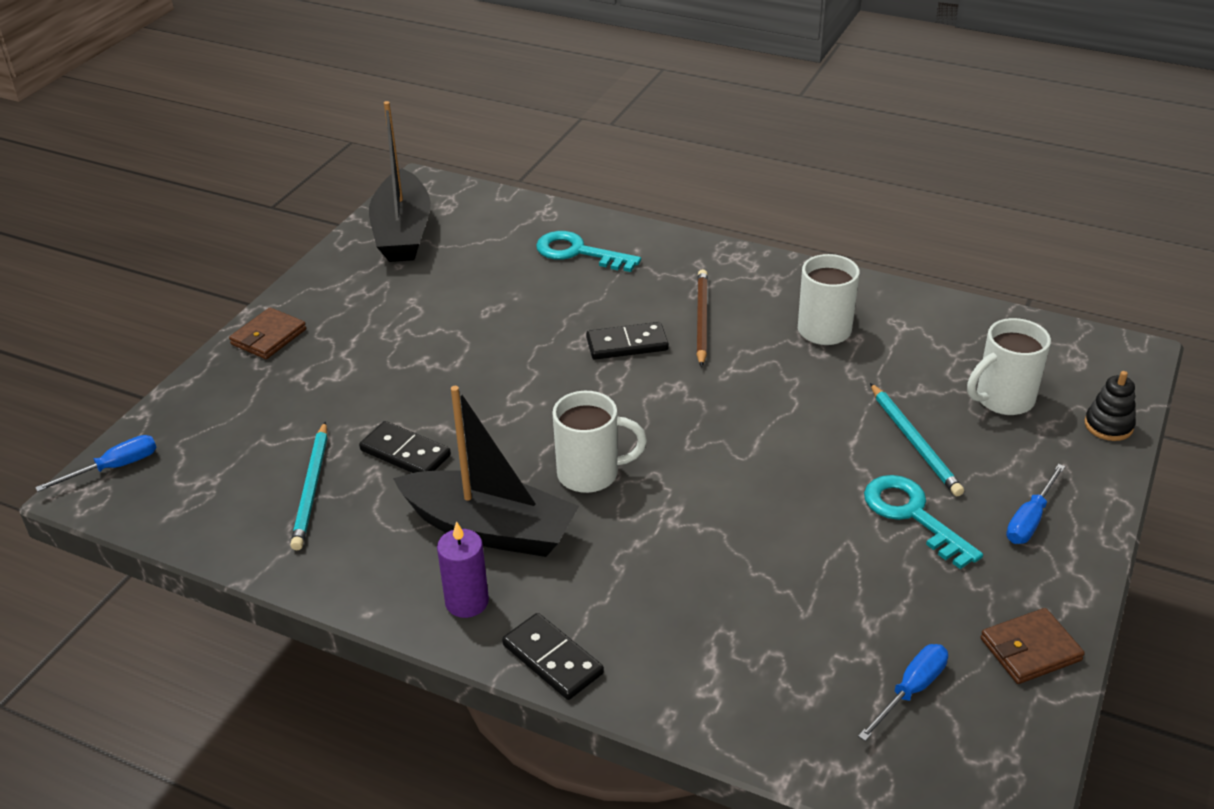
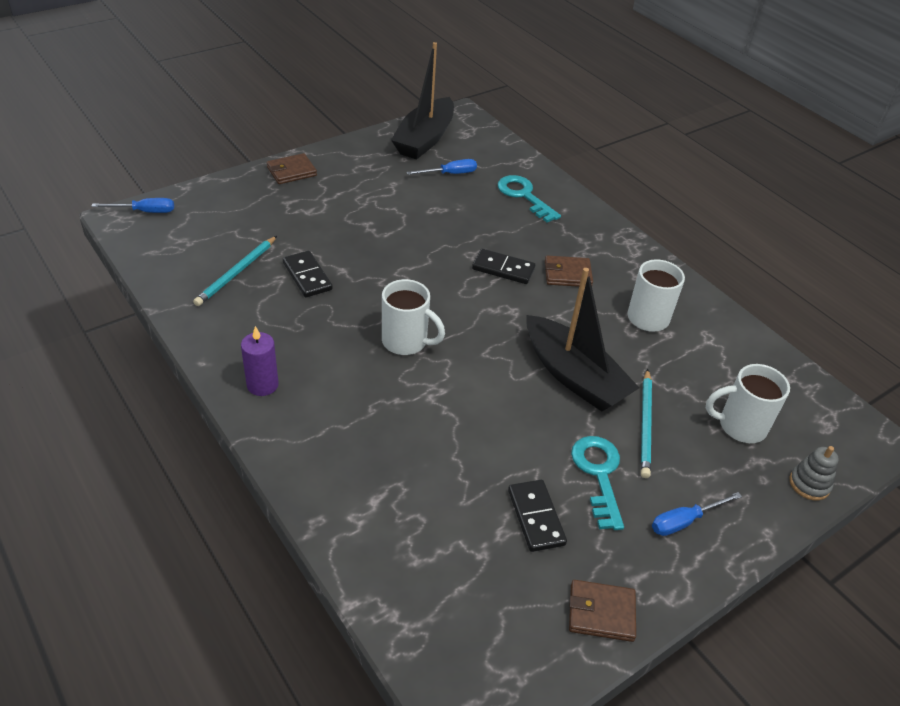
camera: 25 degrees right, 5 degrees up
(489, 529) = (315, 346): black boat -> black boat (574, 376)
(552, 659) = (280, 447): black domino -> black domino (535, 517)
(701, 320) = (567, 274): brown pencil -> brown wallet
(911, 690) = (489, 593): blue screwdriver -> blue screwdriver (450, 174)
(1108, 425) = (809, 484): black stacking toy -> grey stacking toy

